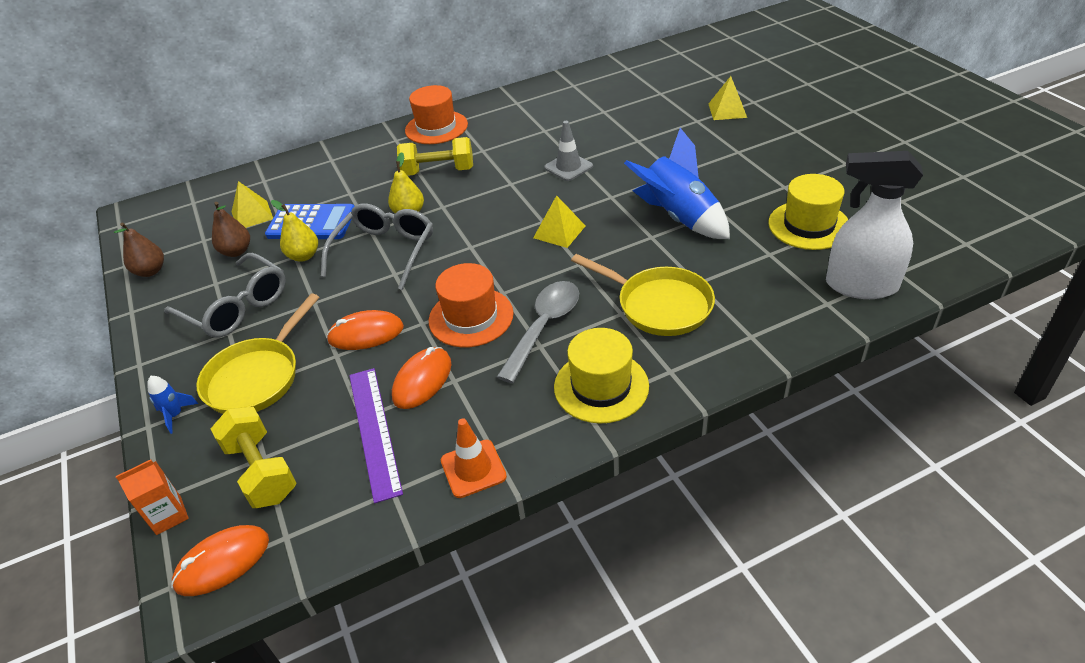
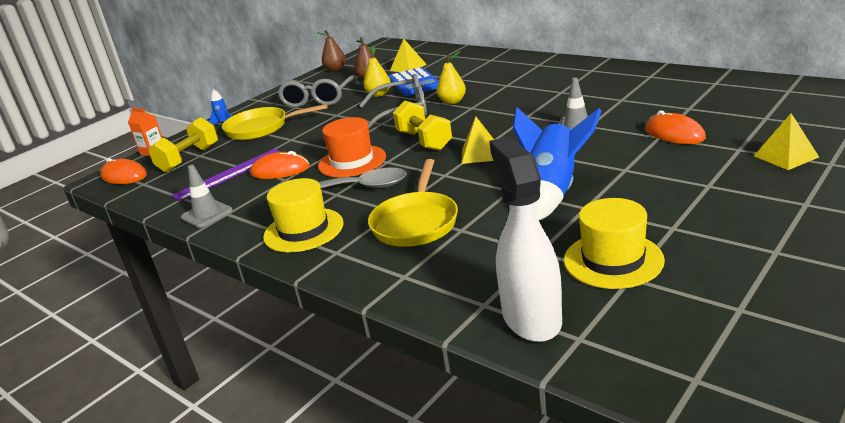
camera: 65 degrees right, 15 degrees down
(366, 334) = (315, 139): orange mouse -> orange mouse (674, 134)
(436, 127) = (572, 68): orange hat -> none
(438, 171) = (514, 90): yellow dumbbell -> yellow dumbbell (424, 141)
(473, 469) = (207, 214): orange traffic cone -> grey traffic cone

